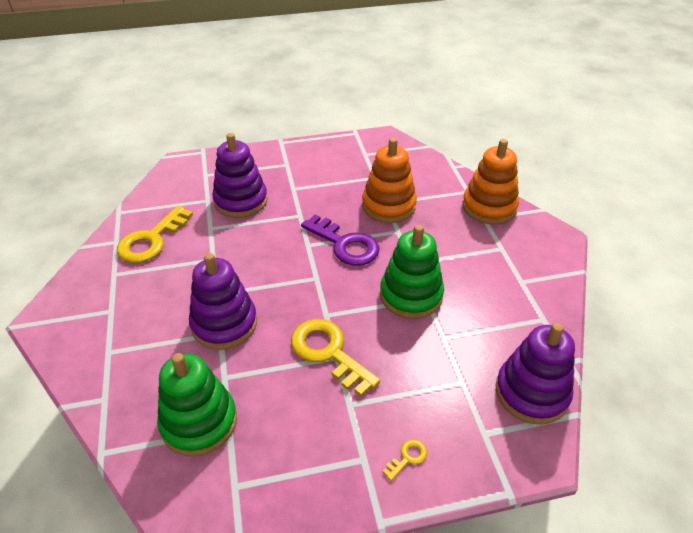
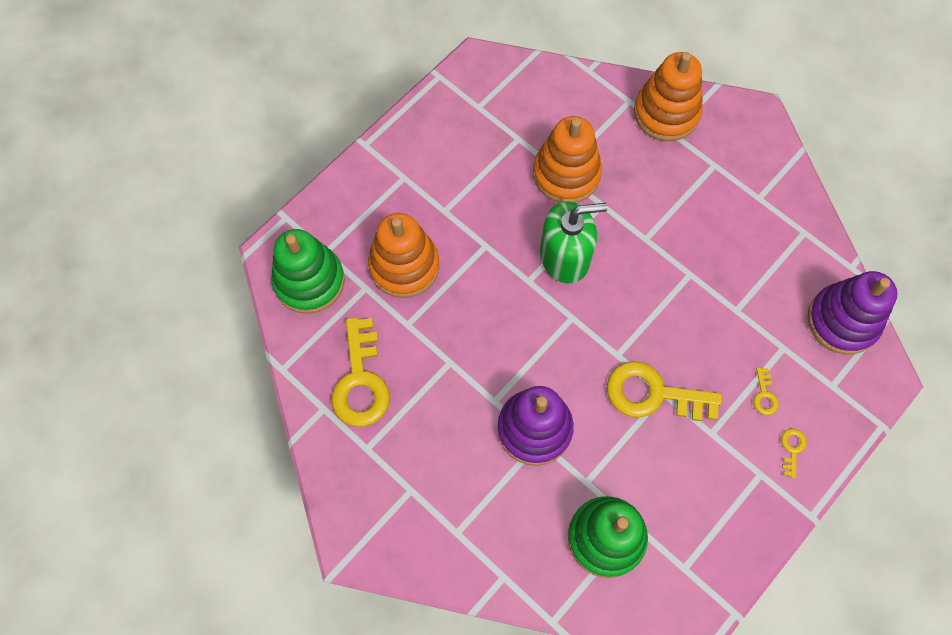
camera: 35 degrees left, 25 degrees up
(241, 201) = (404, 265): purple stacking toy -> orange stacking toy
(345, 244) = (565, 256): purple key -> green soap dispenser
(411, 295) = (675, 280): green stacking toy -> green stacking toy (309, 281)
(417, 405) = (764, 395): none -> yellow key

